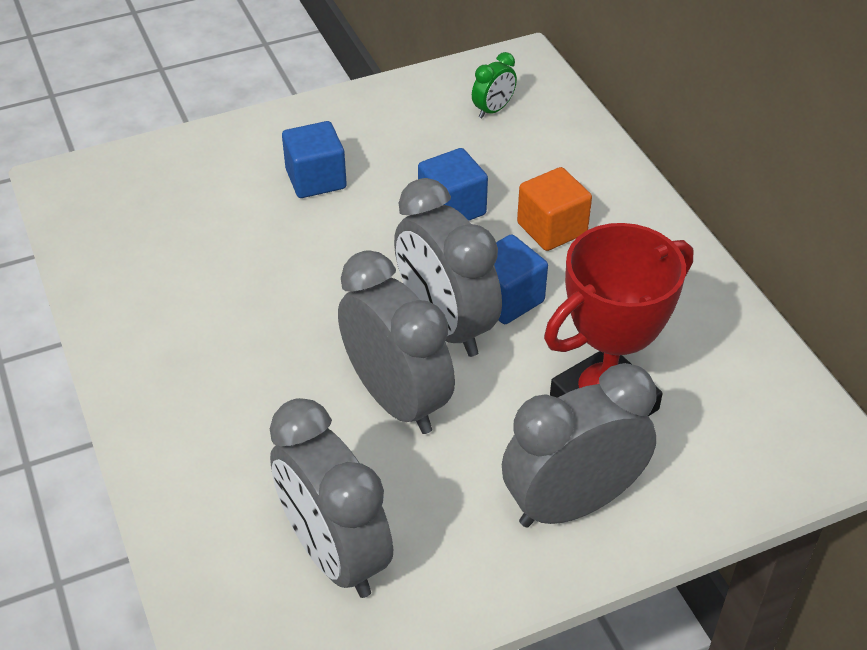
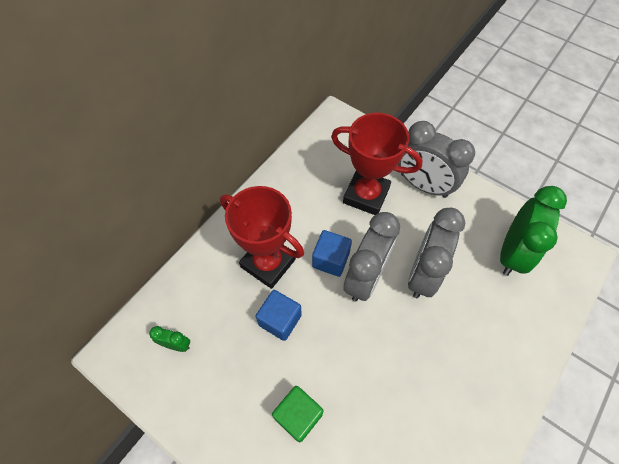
camera: 120 degrees left, 15 degrees up
(316, 179) = (298, 416): blue cube -> green cube
(335, 554) = (511, 253): grey clock -> green clock
(552, 228) = (268, 263): orange cube -> red trophy

